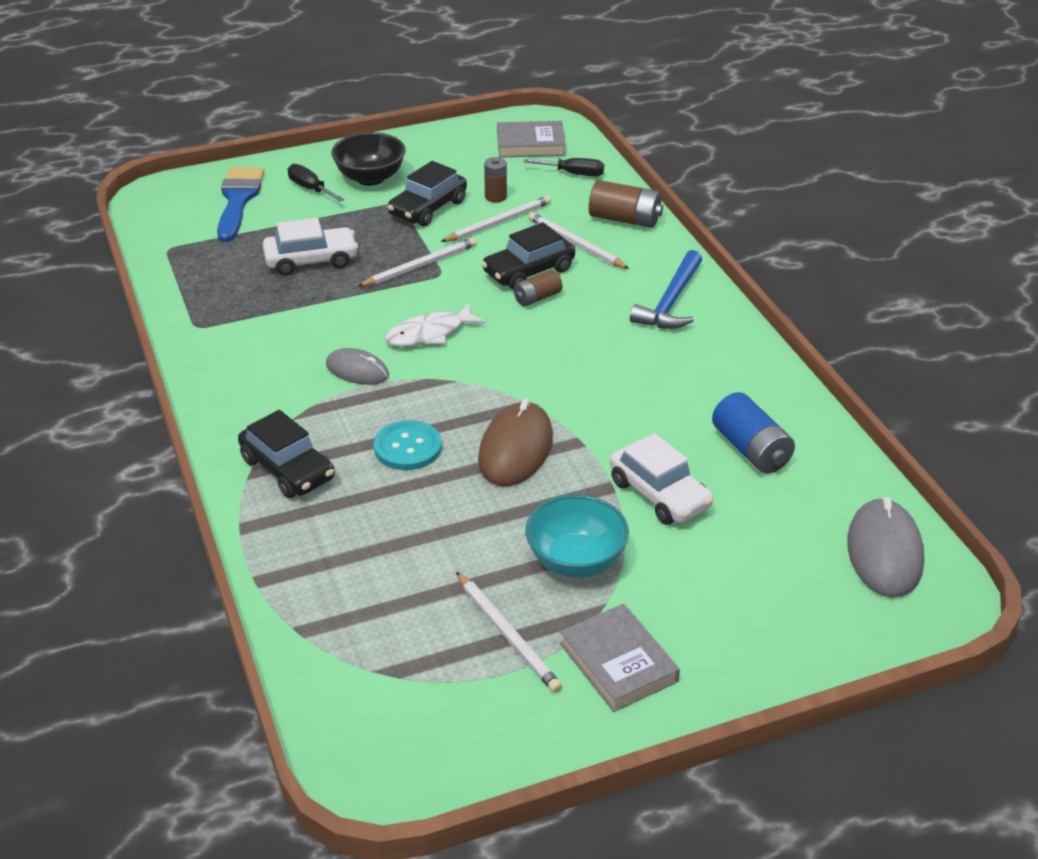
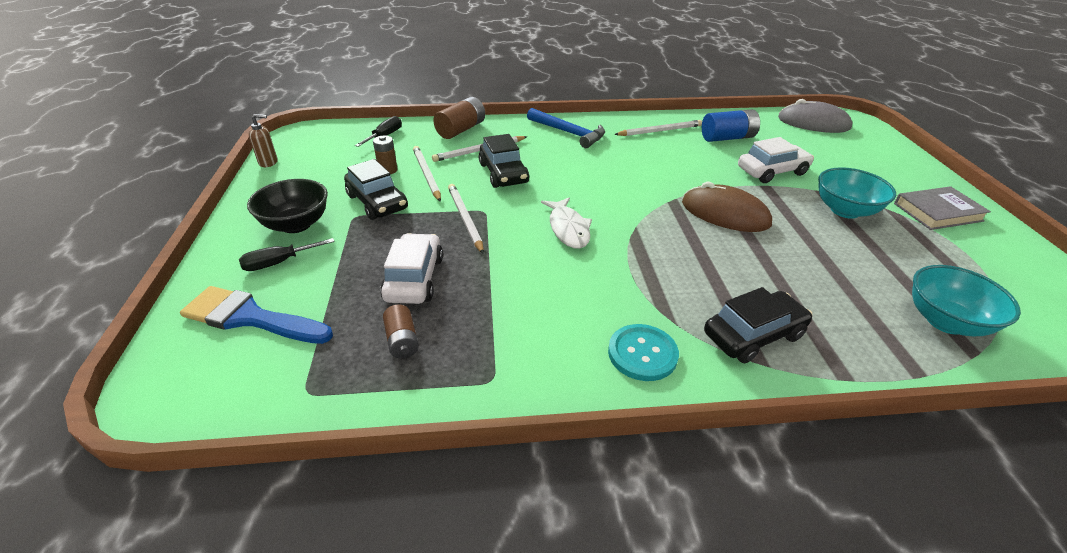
camera: 75 degrees left, 0 degrees up
(350, 618) = (945, 321): none -> turquoise bowl
(357, 370) = (609, 274): grey mouse -> none
(408, 447) = (722, 261): turquoise button -> turquoise button (642, 354)
(474, 127) = (268, 162): none -> brown soap dispenser
(507, 635) = (931, 248): white pencil -> white pencil (660, 131)
(530, 144) = (324, 144): grey book -> none
(537, 298) = (540, 176): brown battery -> brown battery (402, 341)

